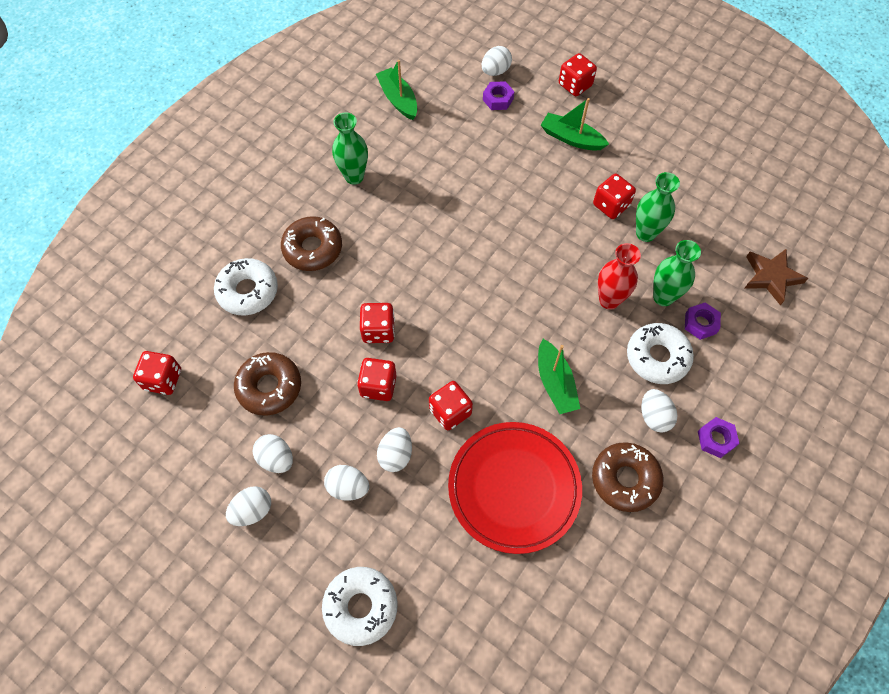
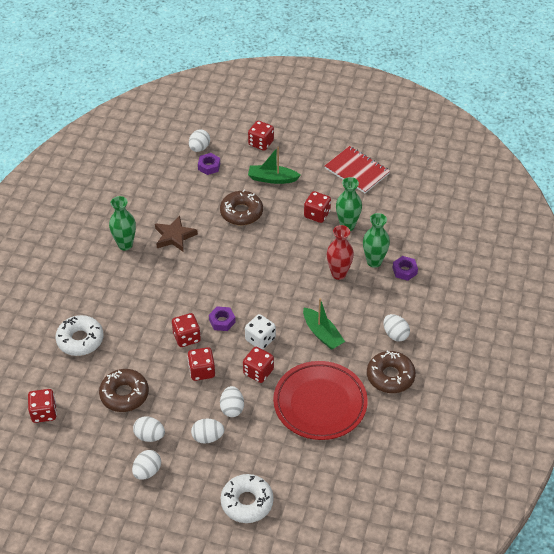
camera: 20 degrees left, 15 degrees down
(313, 248) = (116, 299): brown donut -> brown donut (241, 212)
(398, 99) = (135, 185): green boat -> none
(470, 364) = (260, 339): none -> white dice
(657, 357) = (384, 299): white donut -> none
(686, 158) = (357, 171): none -> red notebook
(716, 439) = (439, 336): purple nut -> purple nut (222, 321)
(771, 277) = (440, 230): brown star -> brown star (174, 236)

